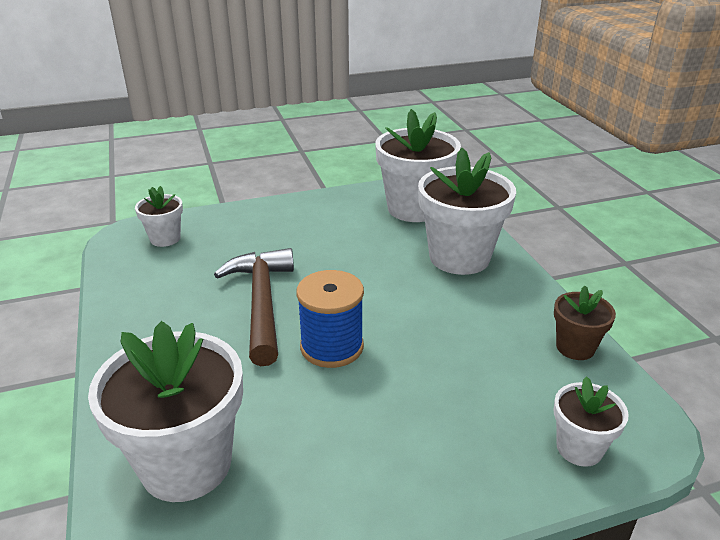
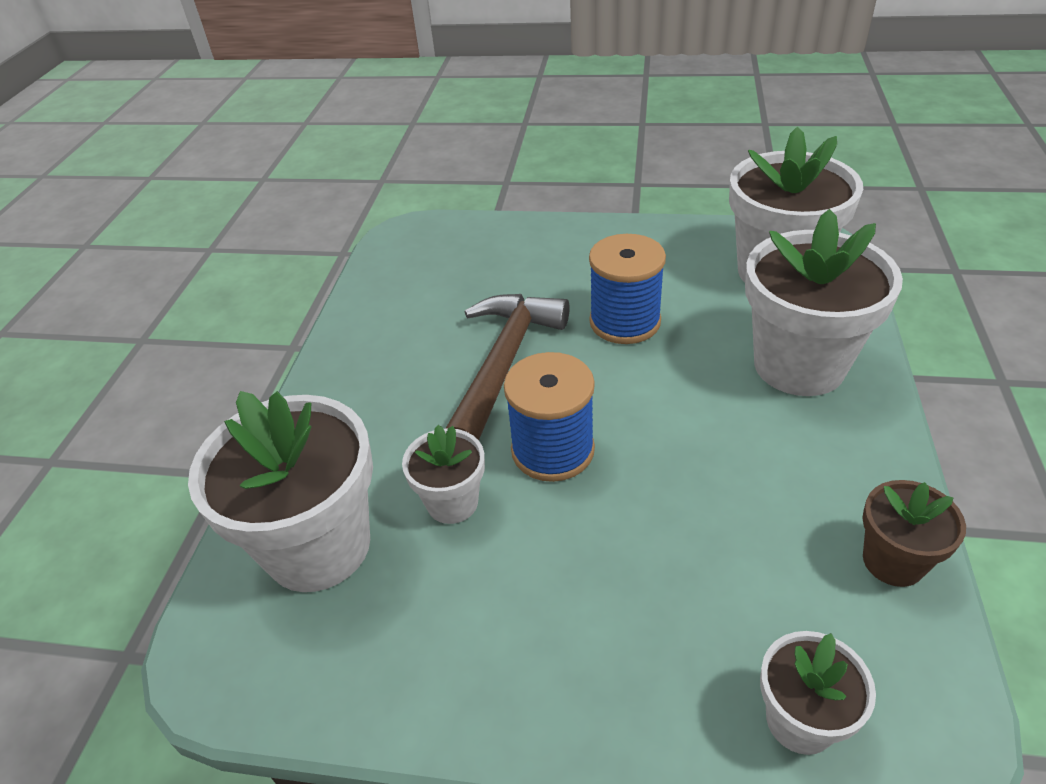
camera: 30 degrees right, 10 degrees up
(165, 238) = (444, 248): white flower pot -> white flower pot (452, 502)
(333, 257) = (625, 321): none -> blue spool

